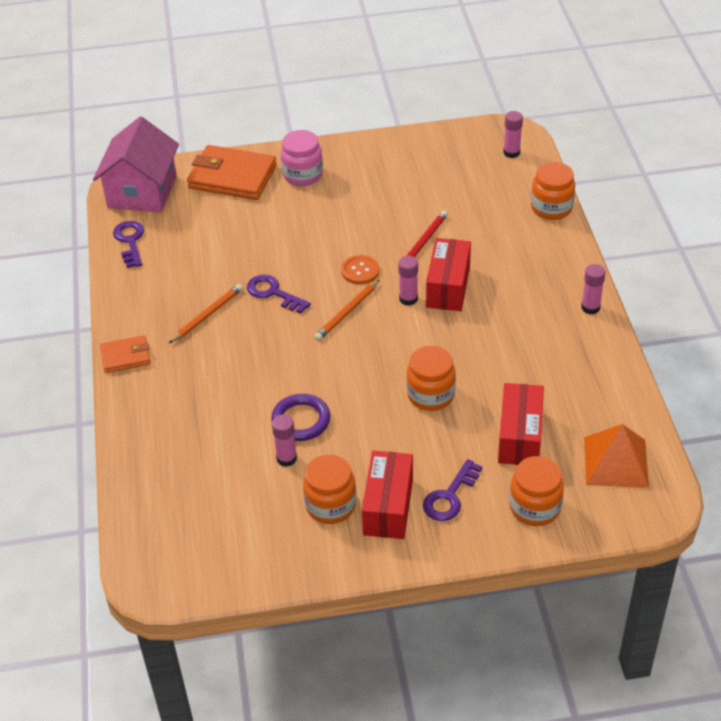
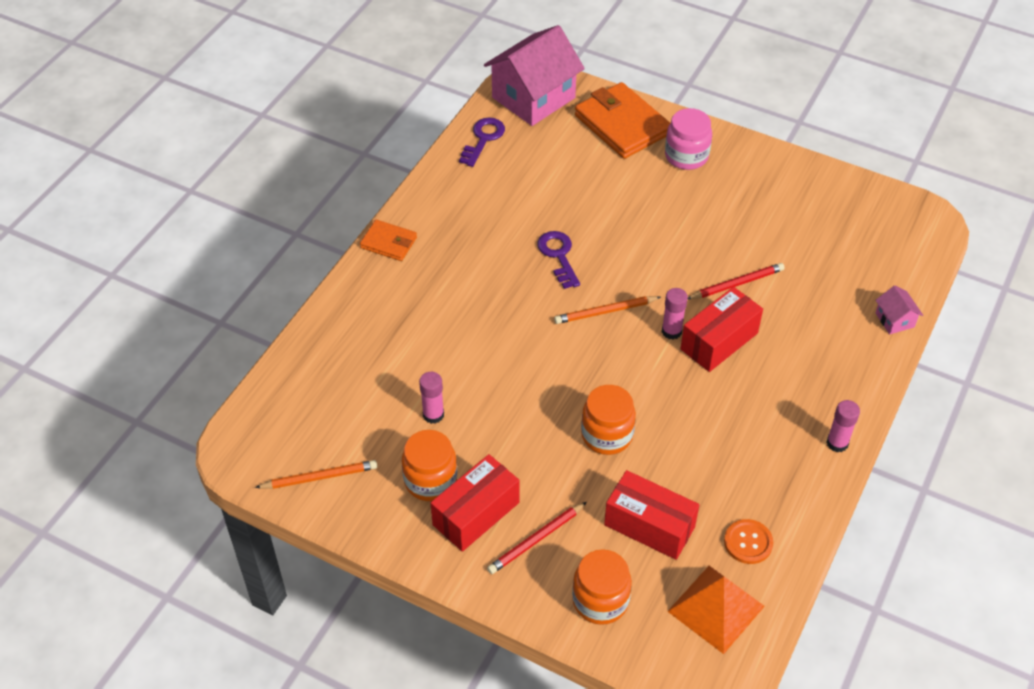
camera: 35 degrees right, 5 degrees up
(207, 315) = (485, 244): orange pencil -> orange pencil (319, 477)
(301, 420) = (476, 388): purple ring -> none
(360, 271) = (653, 279): orange button -> orange button (748, 542)
(450, 496) = (536, 540): purple key -> red pencil
(511, 153) = (908, 241): pink glue stick -> none
(519, 437) = (649, 526): red box -> red box turned 75 degrees clockwise
(551, 208) = (894, 320): orange jar -> pink house

